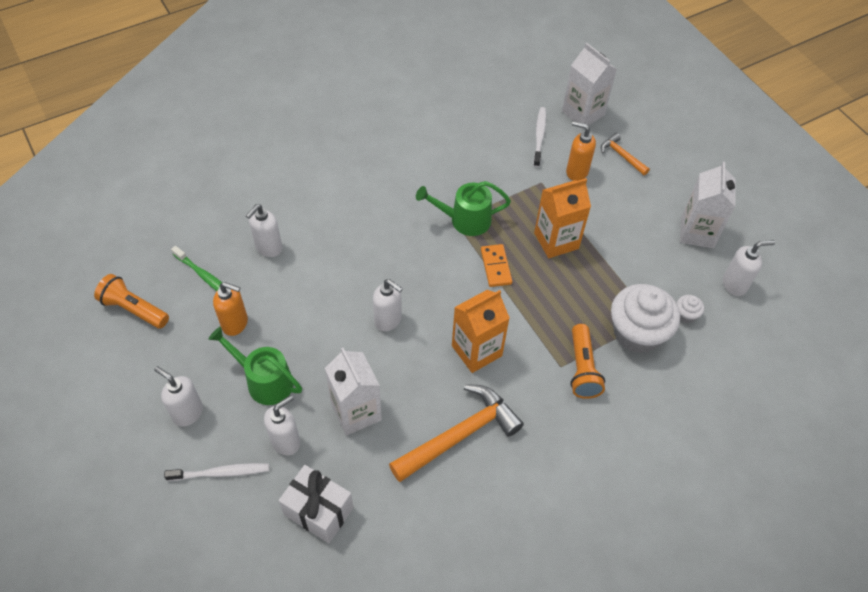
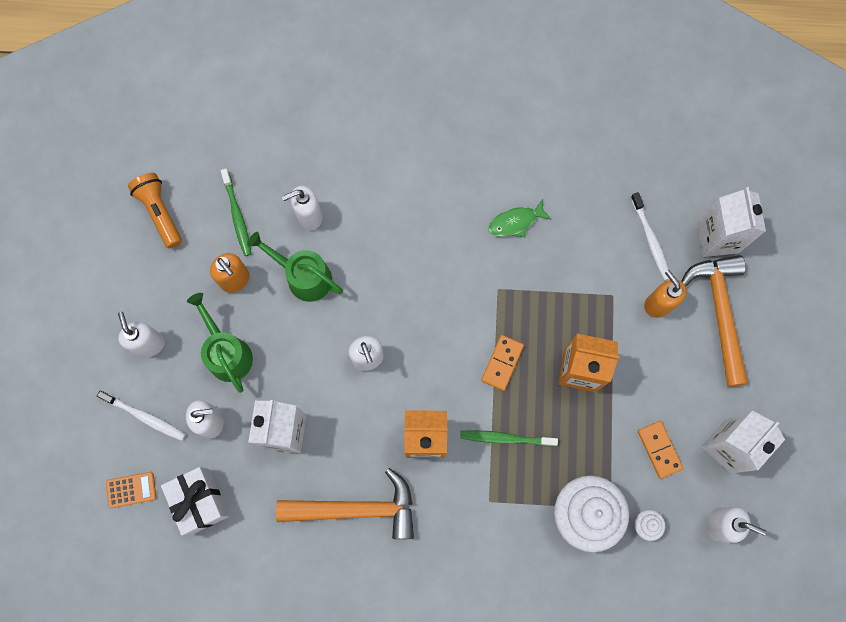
camera: 35 degrees right, 20 degrees up
(246, 540) = (131, 489): none -> orange calculator
(435, 173) = (515, 222): none -> green fish
(464, 220) = (508, 294): green watering can -> green watering can (303, 276)
(538, 315) = (505, 438): none -> green toothbrush
(539, 136) = (650, 240): white toothbrush -> white toothbrush turned 120 degrees clockwise
(582, 369) = (507, 516): orange flashlight -> none
(621, 156) = (719, 312): orange hammer -> orange hammer, size x1.98
(653, 260) = (659, 449): none -> orange domino

